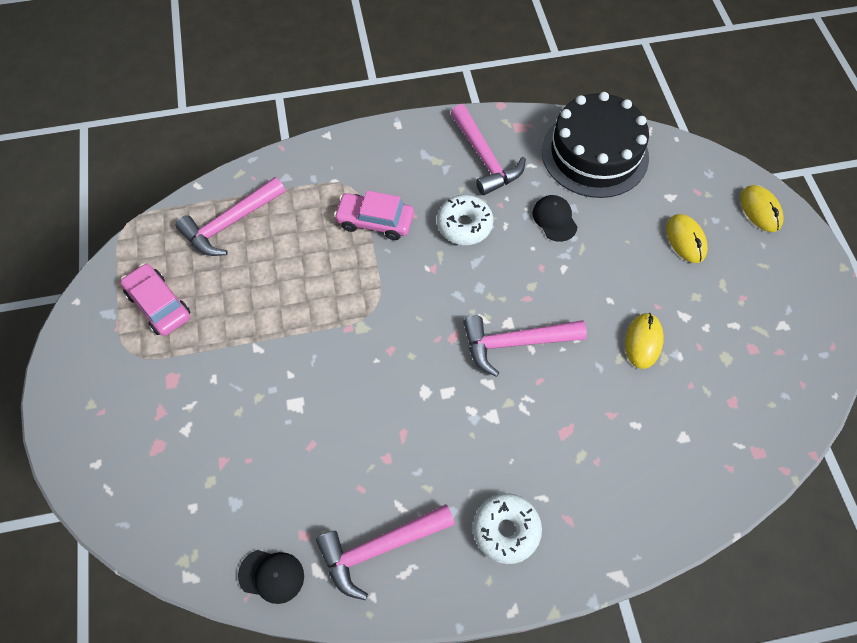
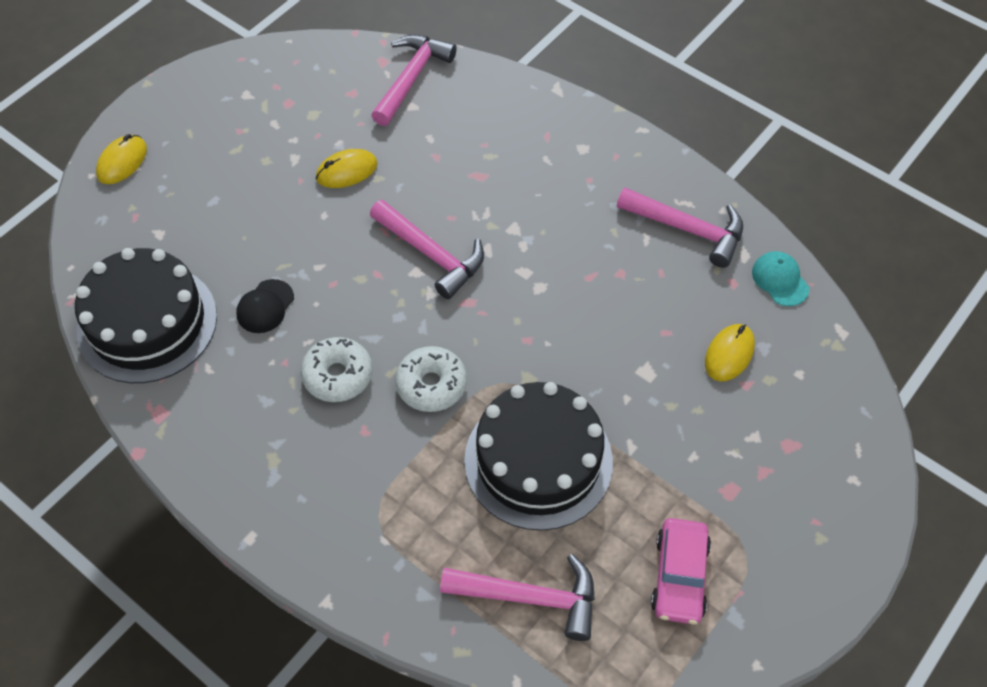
camera: 130 degrees left, 5 degrees down
(271, 576) = (780, 280): black cap -> turquoise cap
(301, 289) = (538, 460): none -> black cake
(375, 221) = (402, 457): pink car -> none
(484, 158) = (232, 416): pink hammer -> pink hammer (411, 78)
(506, 530) = (593, 165): white donut -> white donut (431, 385)
(685, 240) = (205, 197): yellow mouse -> yellow mouse (729, 354)

